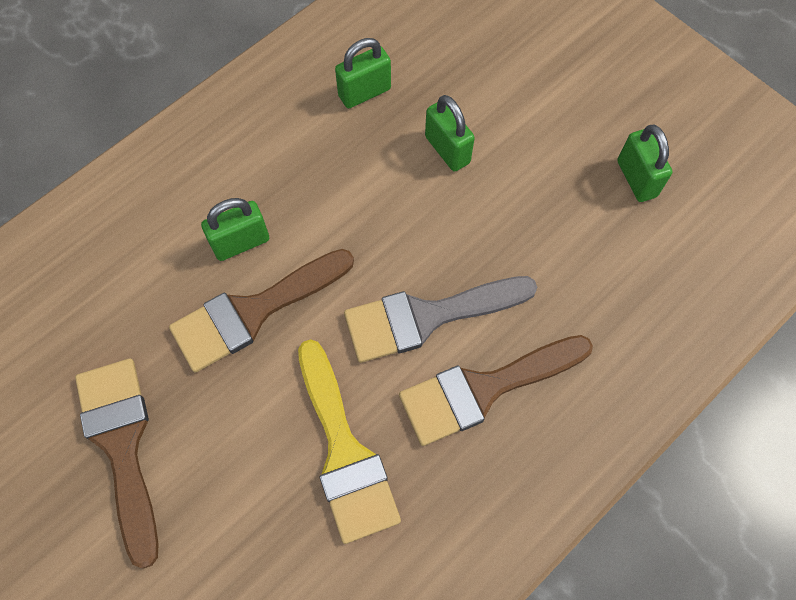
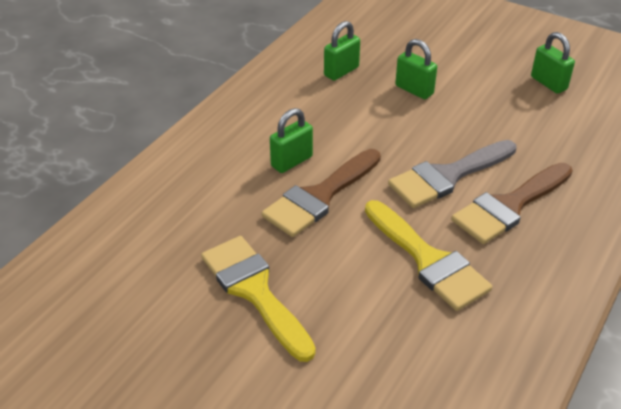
camera: 15 degrees left, 25 degrees down
(122, 445) = (254, 291): brown brush -> yellow brush

